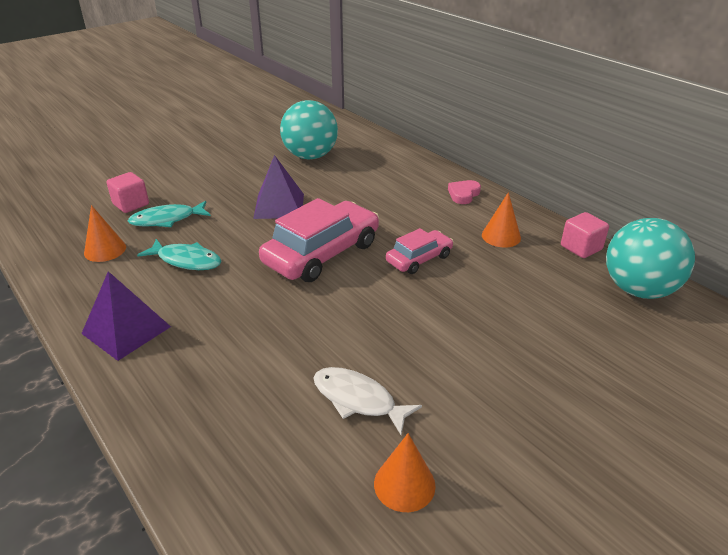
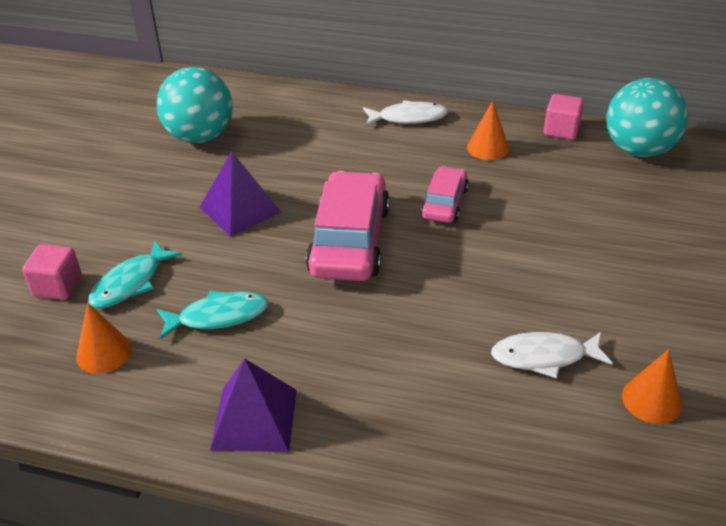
camera: 35 degrees left, 5 degrees up
(463, 194) = (408, 118): pink heart -> white fish

